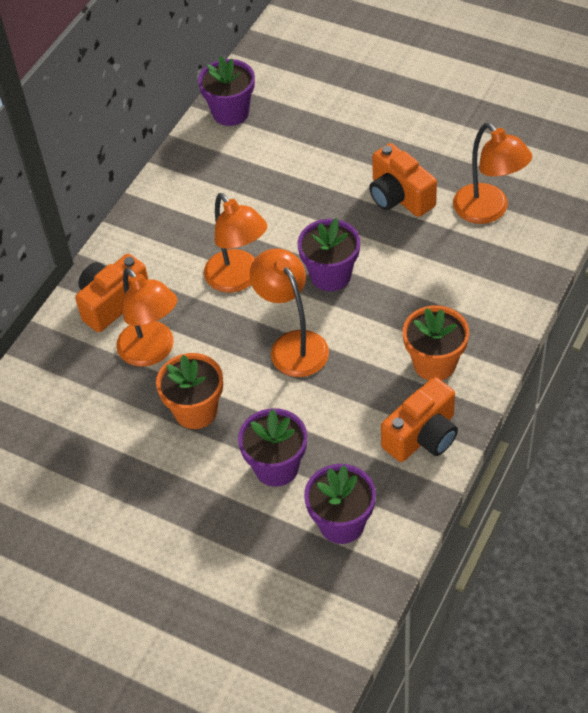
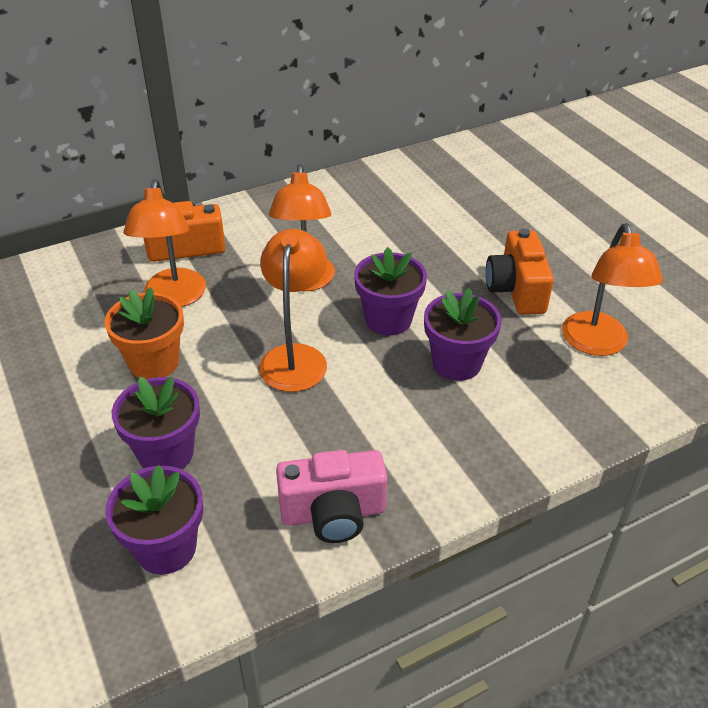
camera: 30 degrees right, 10 degrees down
(230, 112) = (426, 165): purple flower pot -> purple flower pot (456, 363)
(422, 436) = (333, 513): orange camera -> pink camera
(434, 363) = (413, 450): orange flower pot -> none

